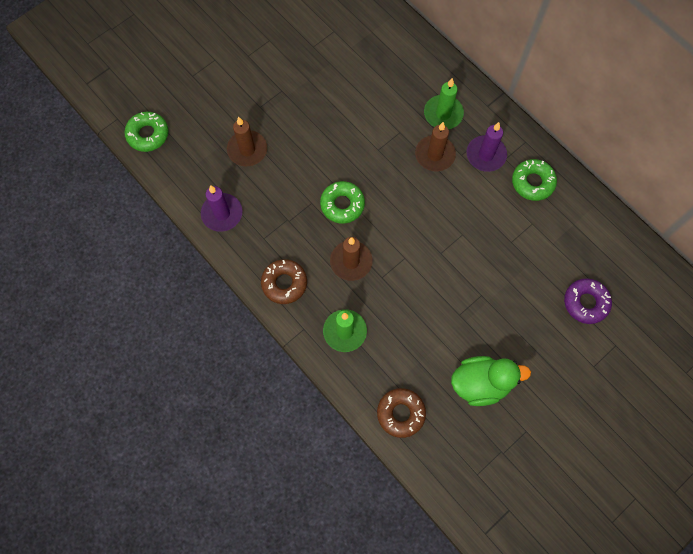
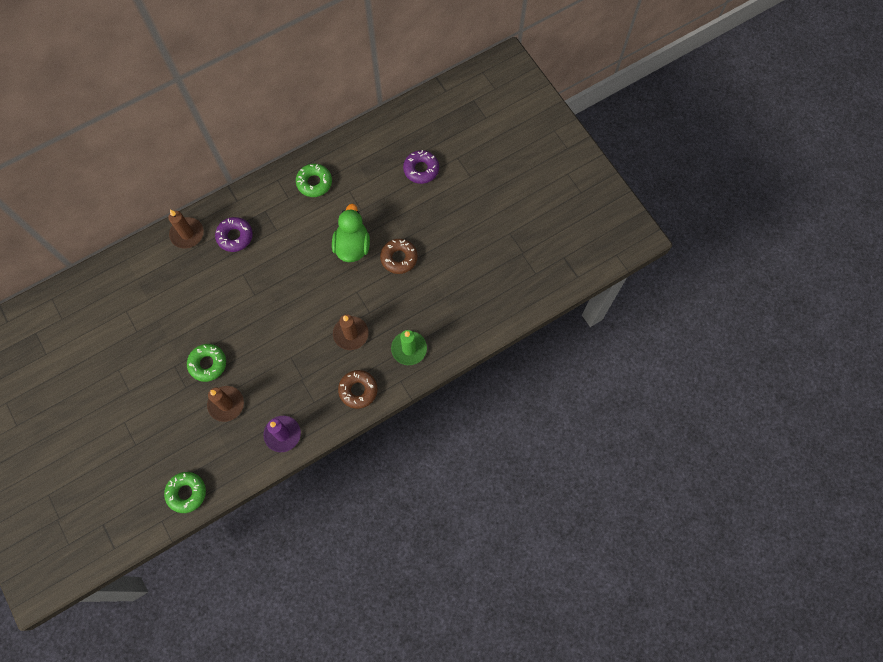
camera: 80 degrees left, 0 degrees up
(342, 204) = (298, 332): green donut -> green donut (208, 364)
(400, 413) = (482, 318): brown donut -> brown donut (399, 258)
(435, 155) = (271, 250): brown candle -> brown candle (187, 234)
(443, 114) = (235, 236): green candle -> purple donut
(480, 383) = (469, 256): green duck -> green duck (352, 246)
(486, 155) = (281, 212): purple candle -> none

